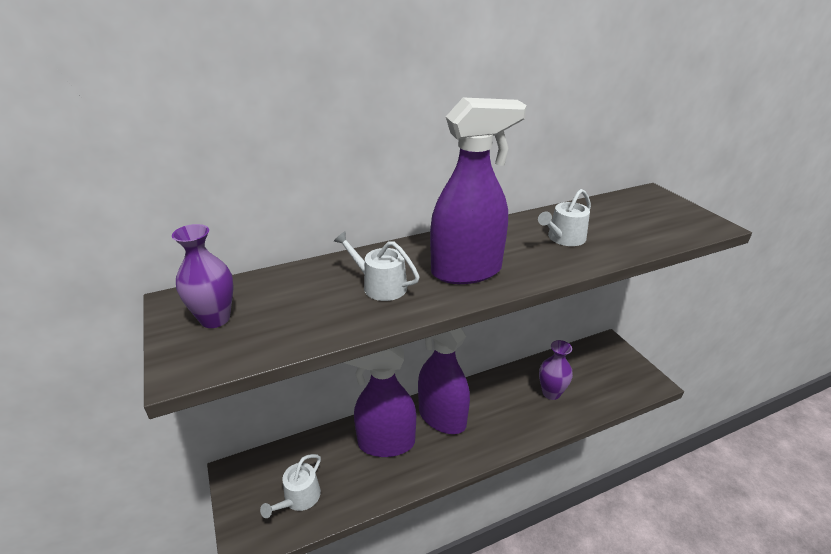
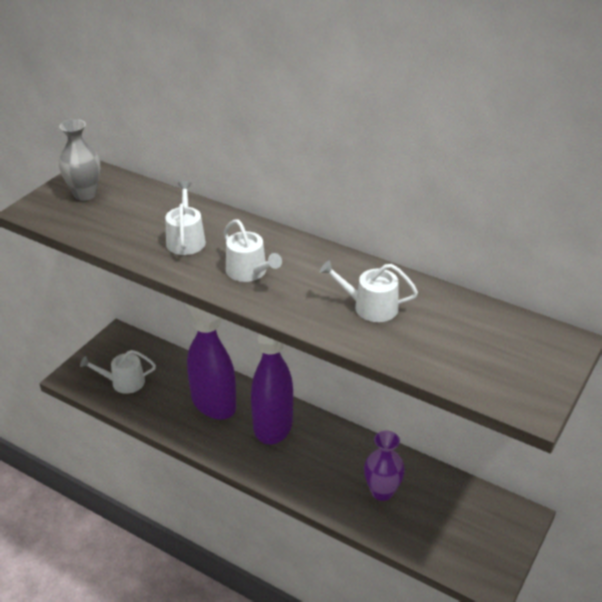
camera: 55 degrees right, 5 degrees up
(215, 319) = (85, 194): purple vase -> grey vase
(467, 271) = (249, 272): purple spray bottle -> white watering can

